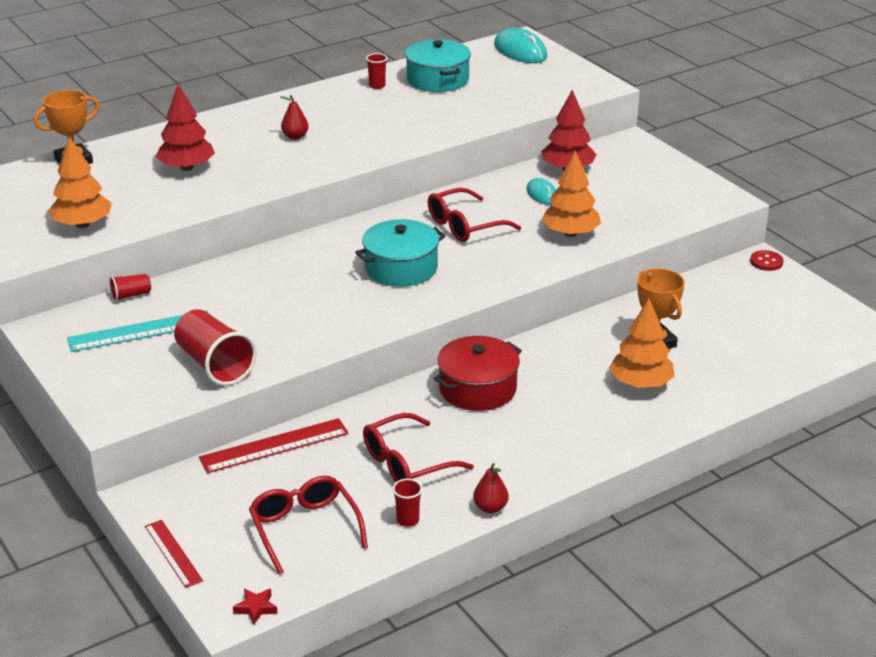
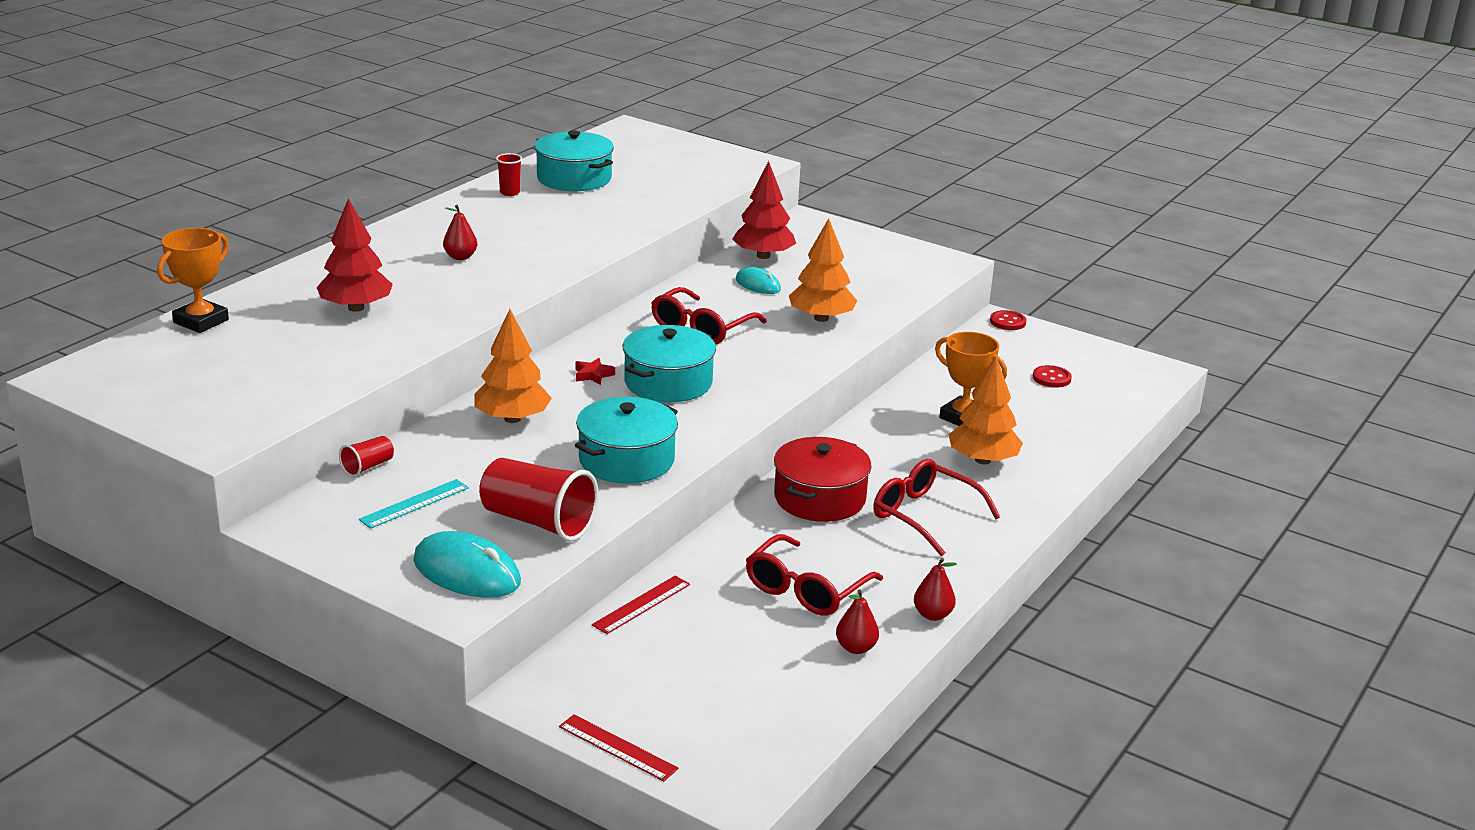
camera: 25 degrees left, 5 degrees down
(82, 224) = (277, 389): orange tree -> orange tree (512, 419)
(140, 331) = (414, 504): turquoise ruler -> turquoise ruler, size x0.64
(256, 608) = (764, 782): red star -> red star (593, 375)
(274, 446) = (641, 604): red ruler -> red ruler, size x0.64
(305, 529) = (750, 684): red glasses -> red glasses (925, 516)
(318, 327) = (626, 460): none -> turquoise pot
(407, 520) = (856, 648): red cup -> red pear
(520, 51) = (640, 139): turquoise mouse -> turquoise mouse (467, 572)
(763, 321) = (1051, 378): none -> red button

